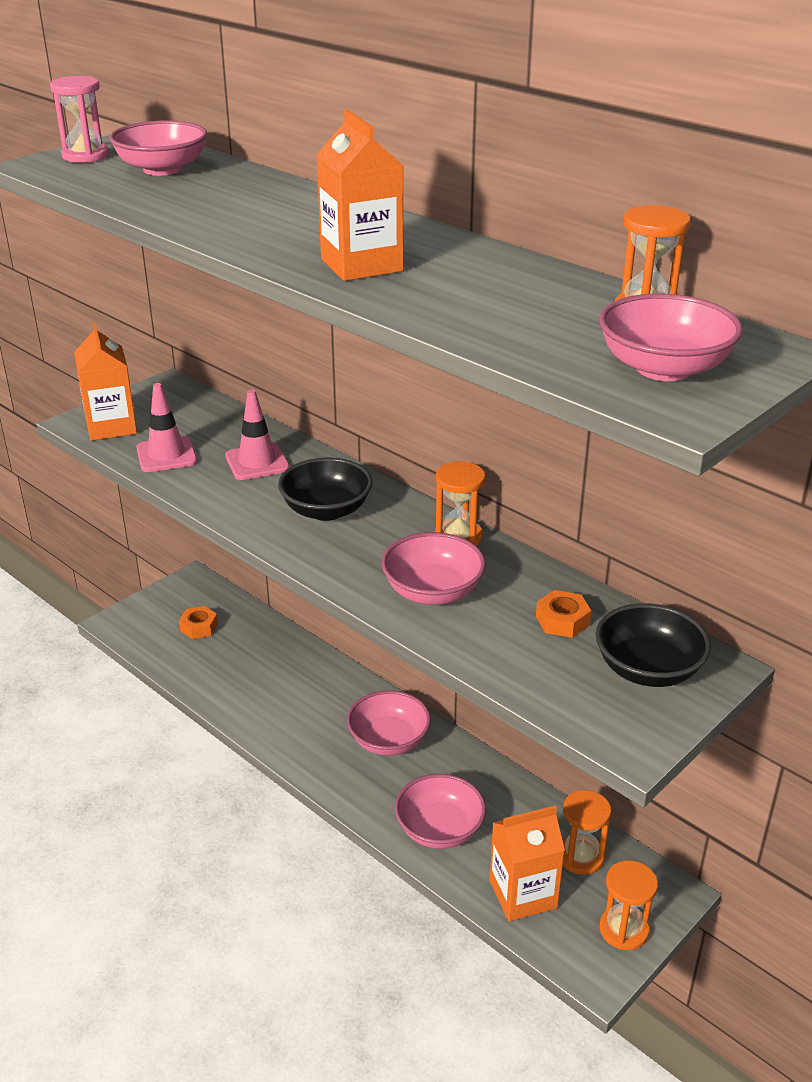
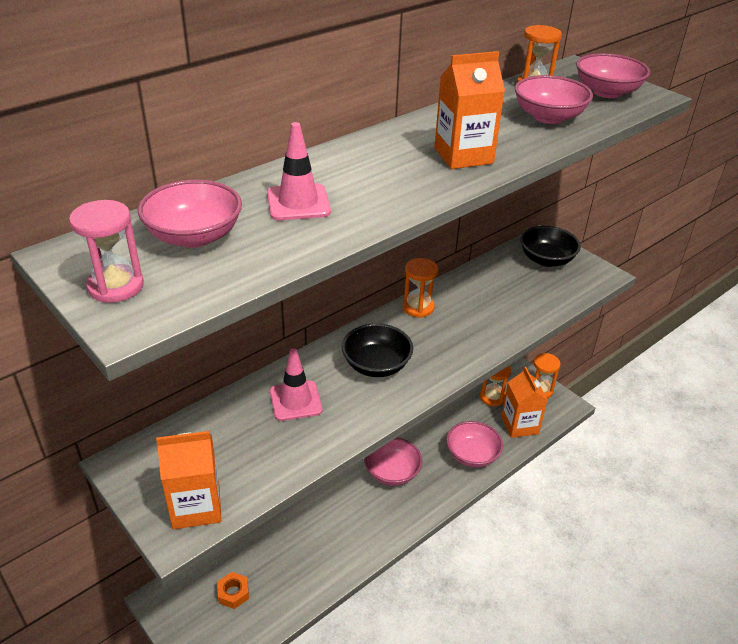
camera: 85 degrees left, 5 degrees up
(166, 455) = (267, 461): pink traffic cone -> pink traffic cone (298, 203)
(433, 592) = (478, 324): pink bowl -> pink bowl (548, 117)
(562, 620) = (506, 280): orange nut -> none

